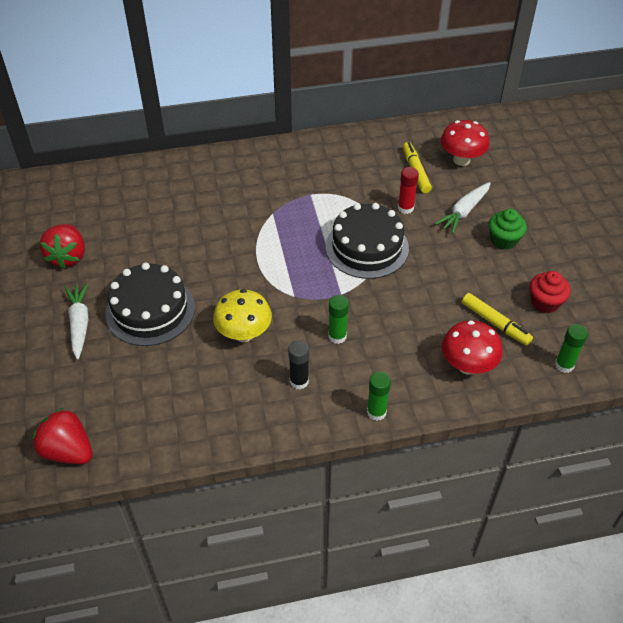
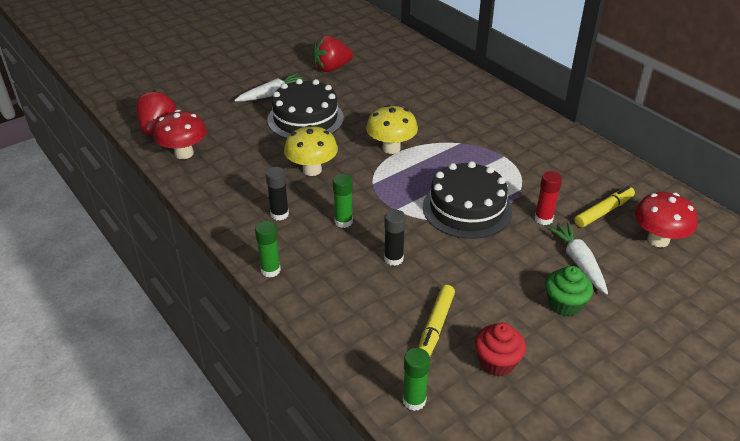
camera: 65 degrees right, 10 degrees down
(248, 263) = (391, 148): none -> yellow mushroom
(405, 319) = (393, 259): none -> black glue stick
(464, 212) = (578, 262): white carrot -> white carrot turned 60 degrees clockwise
(467, 365) = (363, 319): red mushroom -> red mushroom (184, 153)

